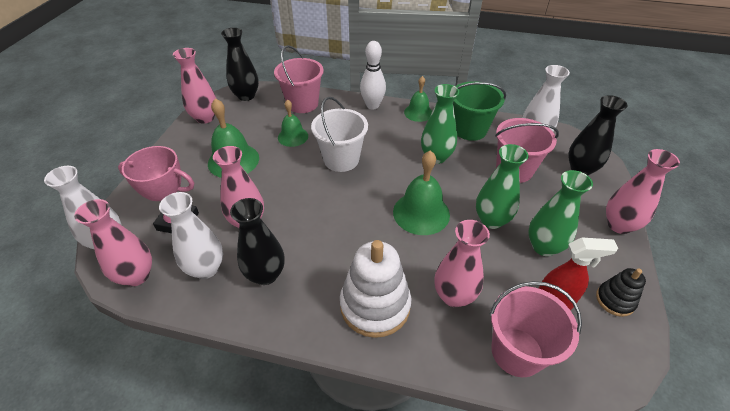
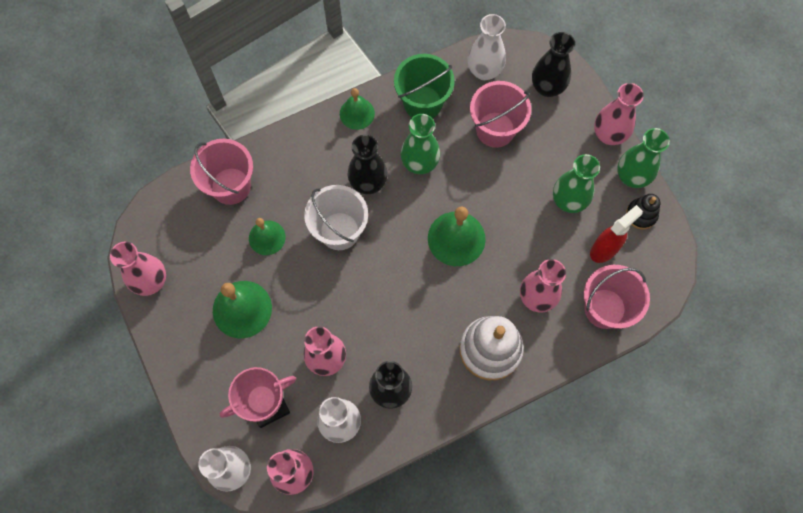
camera: 40 degrees left, 25 degrees up
(246, 96) = (158, 219): black vase -> black vase (368, 183)
(372, 105) = (304, 136): white bowling pin -> none
(491, 220) = (514, 203): green vase -> green vase (631, 177)

